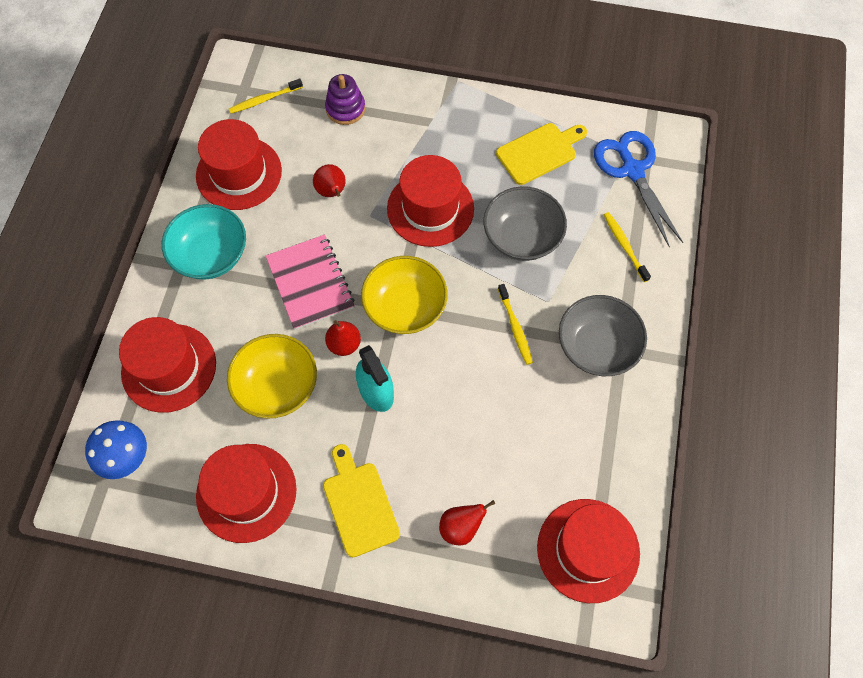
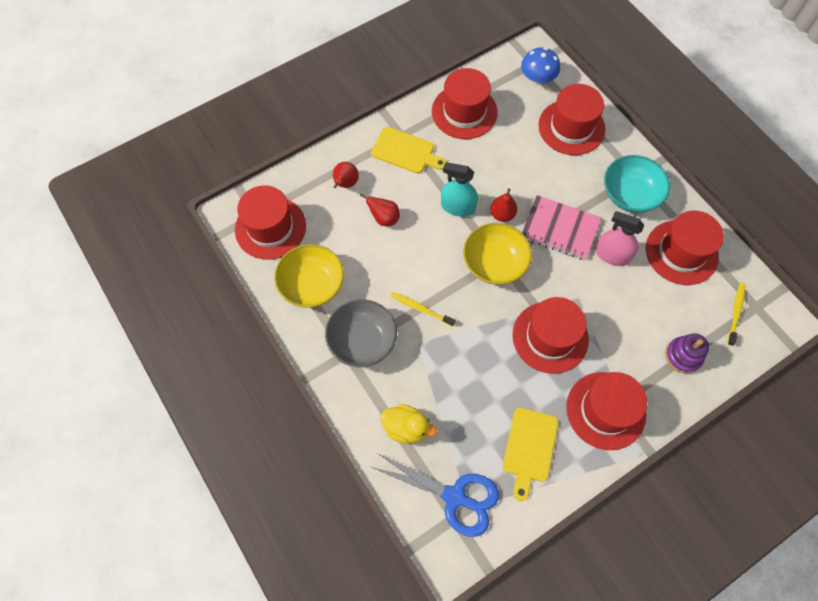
camera: 135 degrees right, 0 degrees up
(277, 386) = (509, 165): yellow bowl -> yellow bowl (312, 285)
(296, 222) = (612, 255): none -> pink spray bottle
(332, 192) = (617, 292): red pear -> red pear (384, 218)
(451, 126) = (605, 410): none -> red hat
(522, 237) = (476, 371): grey bowl -> none
(624, 246) = (406, 428): yellow toothbrush -> yellow duck

